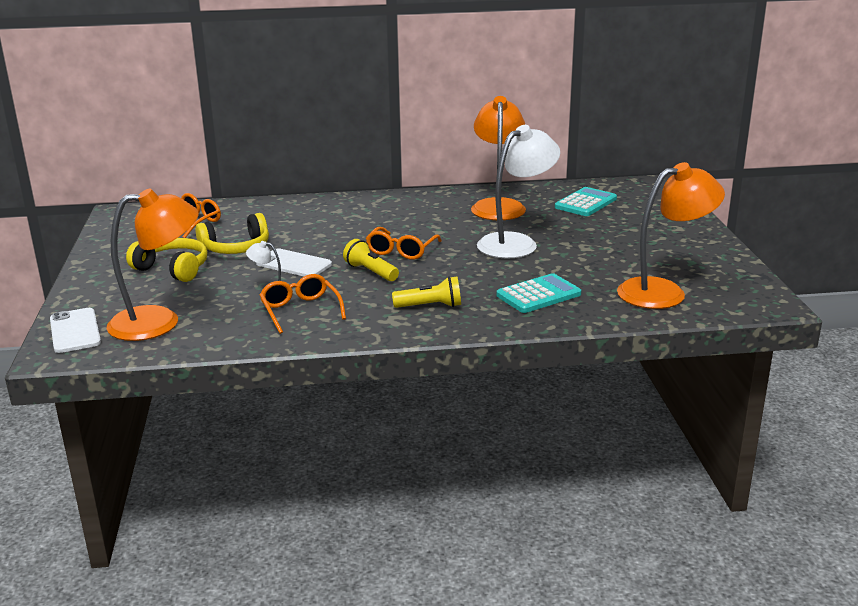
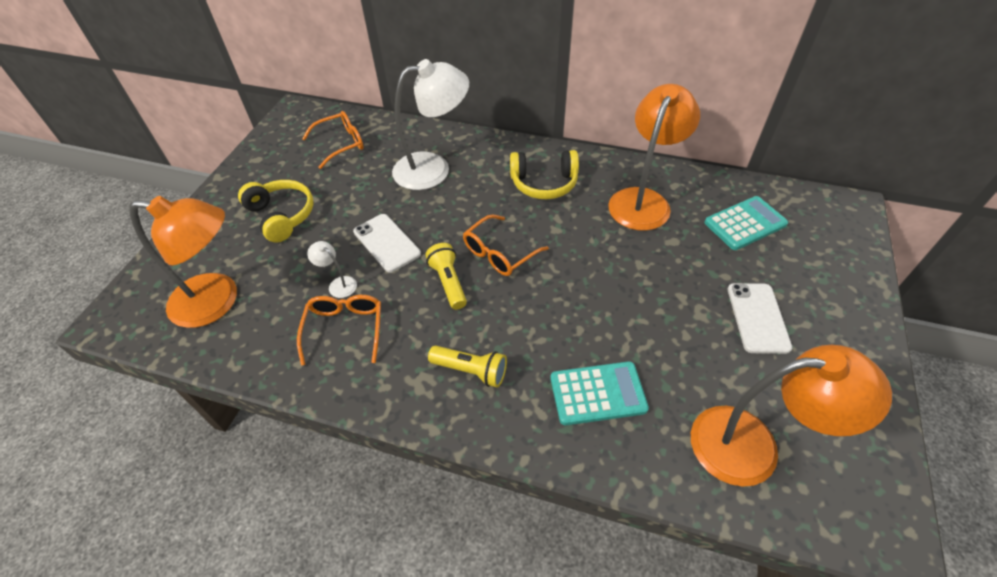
camera: 25 degrees right, 25 degrees up
(75, 331) = (147, 289): white phone -> white phone (757, 318)
(236, 248) = (353, 198): yellow headphones -> yellow headphones (544, 183)
(516, 243) = (626, 278): white lamp -> white lamp (433, 168)

